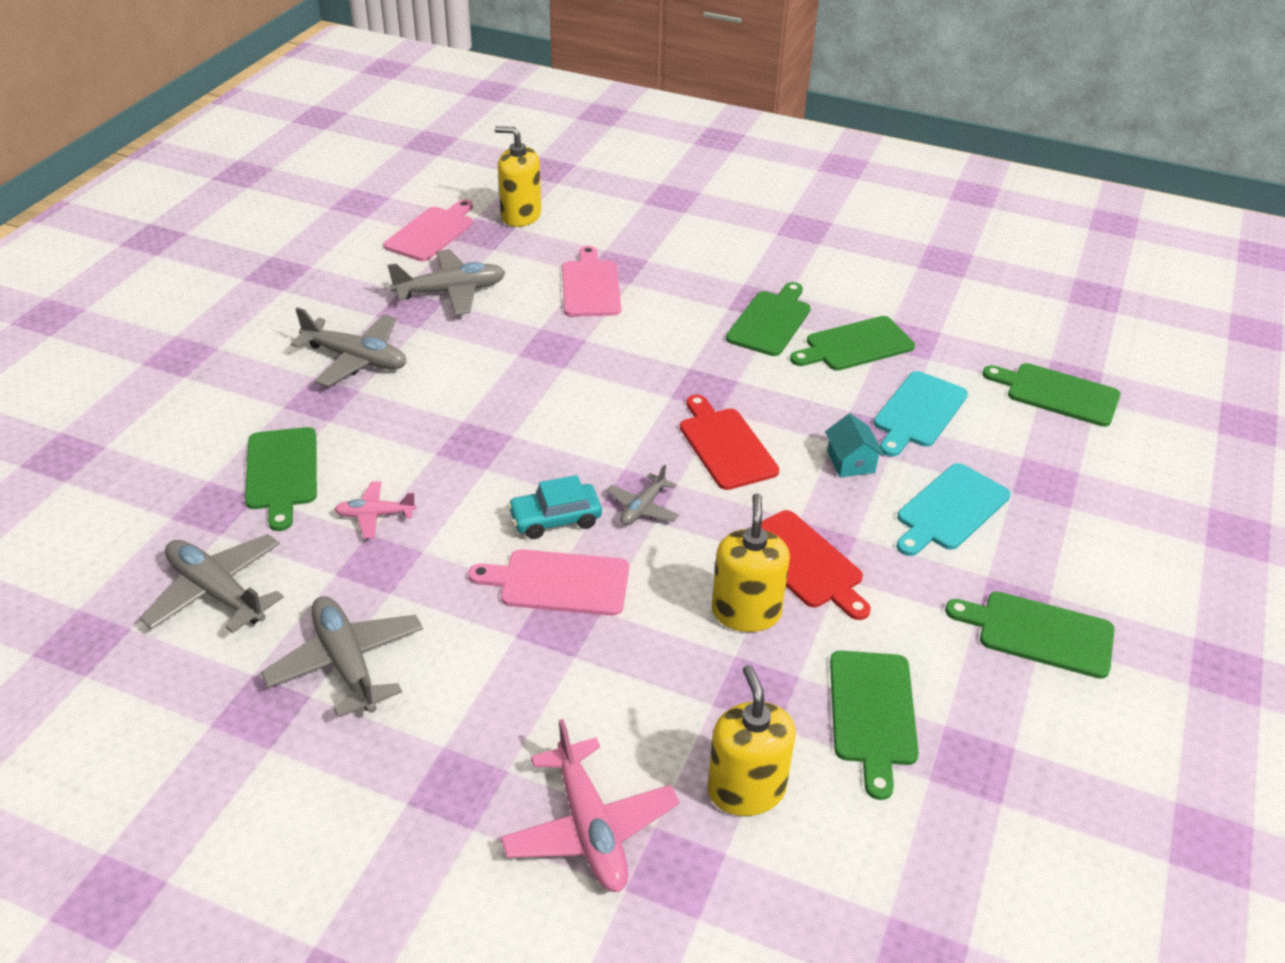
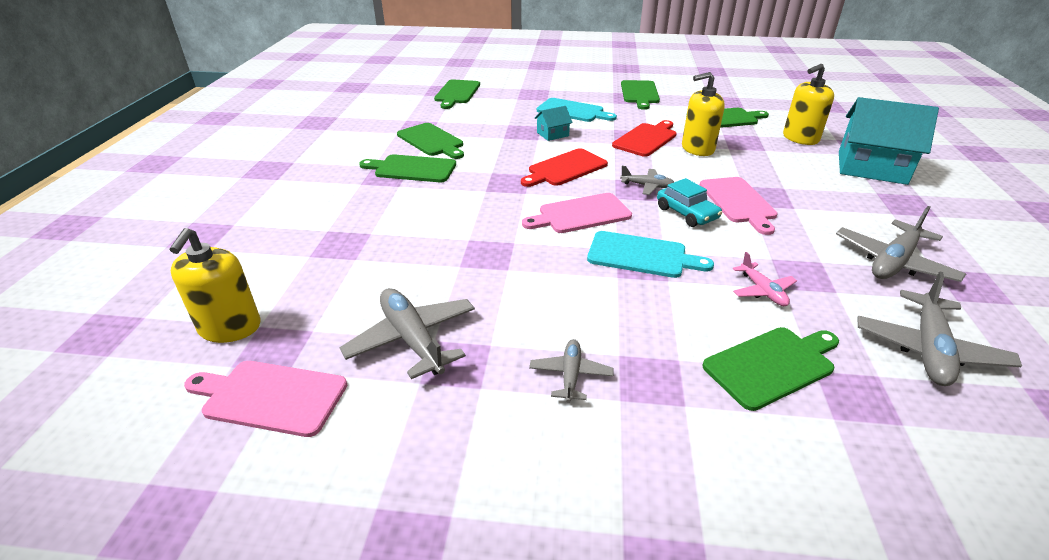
camera: 105 degrees left, 5 degrees down
(356, 359) = (570, 375): grey plane -> grey plane, size x0.57
(590, 286) = (380, 252): pink cutting board -> pink cutting board (581, 214)
(590, 828) = (871, 167): pink plane -> turquoise house
(918, 412) = (494, 121): turquoise cutting board -> turquoise cutting board (641, 255)

